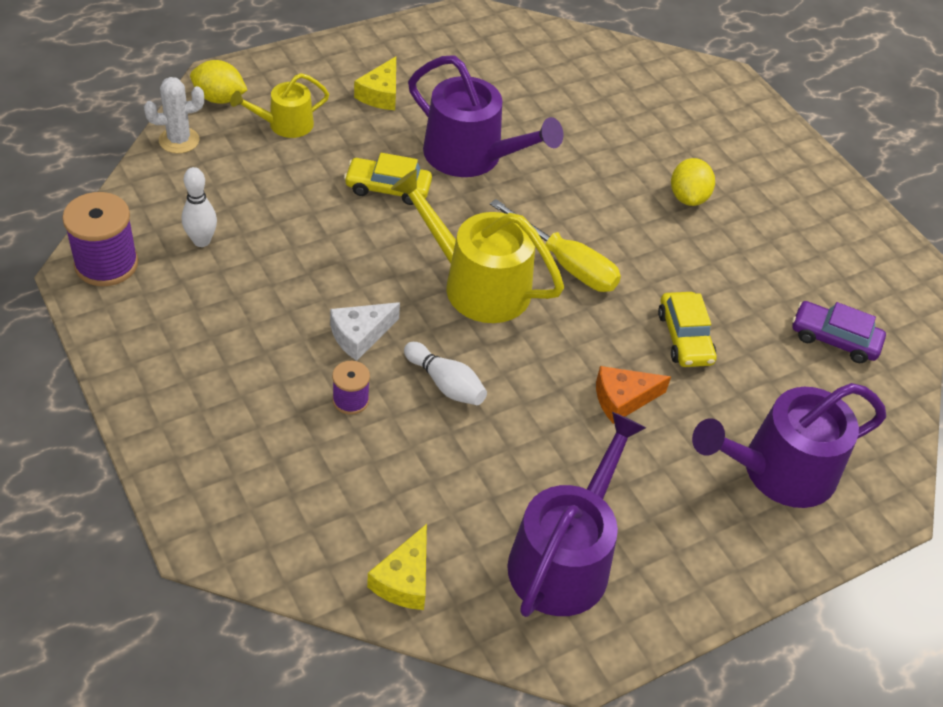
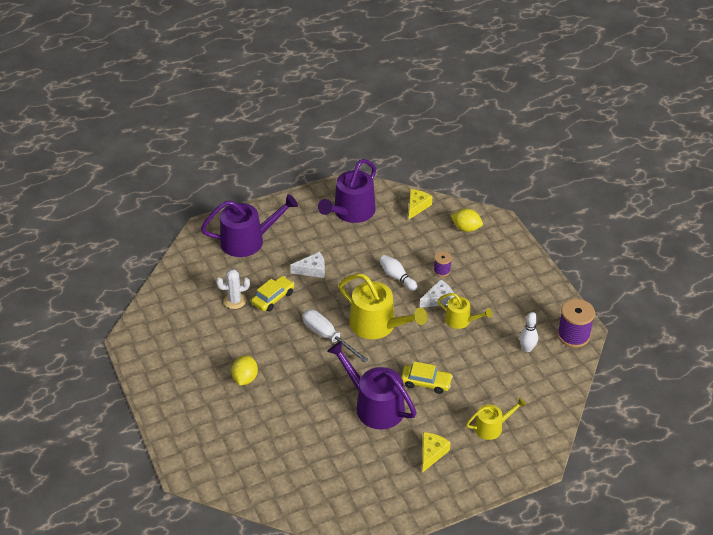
camera: 170 degrees left, 5 degrees down
(179, 140) = (554, 414): white cactus -> white cactus (235, 301)
(219, 98) = (536, 447): yellow lemon -> yellow lemon (466, 228)
(319, 293) = (461, 320): none -> yellow watering can
(566, 264) = (327, 336): yellow screwdriver -> white screwdriver
(623, 399) = (312, 270): orange cheese -> white cheese
(684, 337) = (273, 298): yellow car -> yellow car turned 45 degrees clockwise
(834, 339) = (194, 297): purple car -> none

